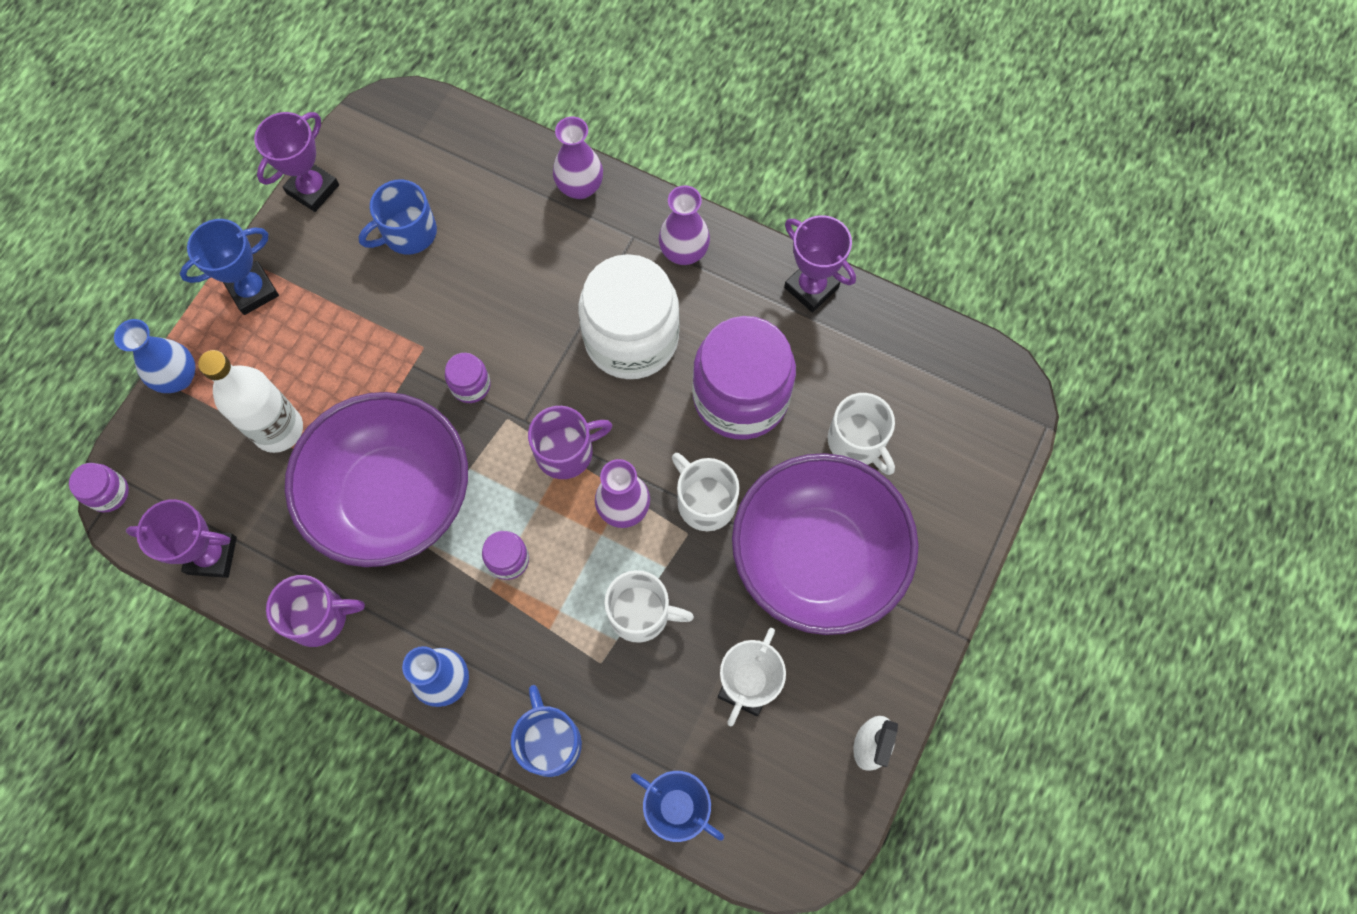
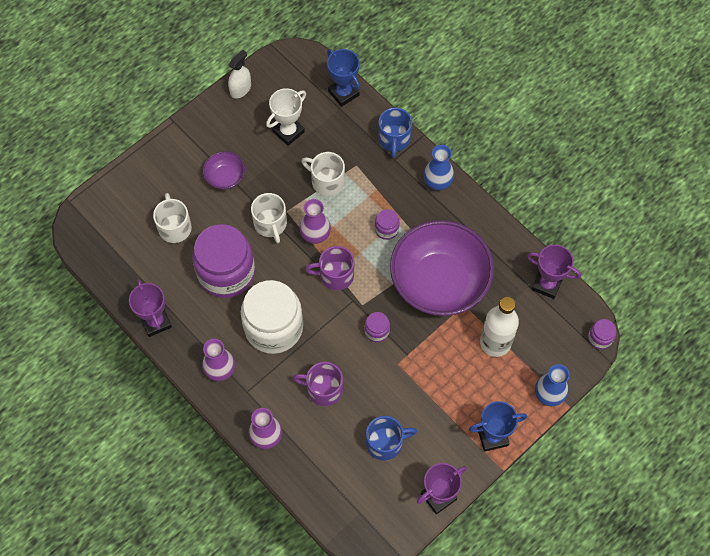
camera: 160 degrees left, 5 degrees down
(319, 617) = (495, 234): purple mug -> purple mug (323, 389)
(816, 558) = (225, 177): purple bowl -> purple bowl, size x0.43

